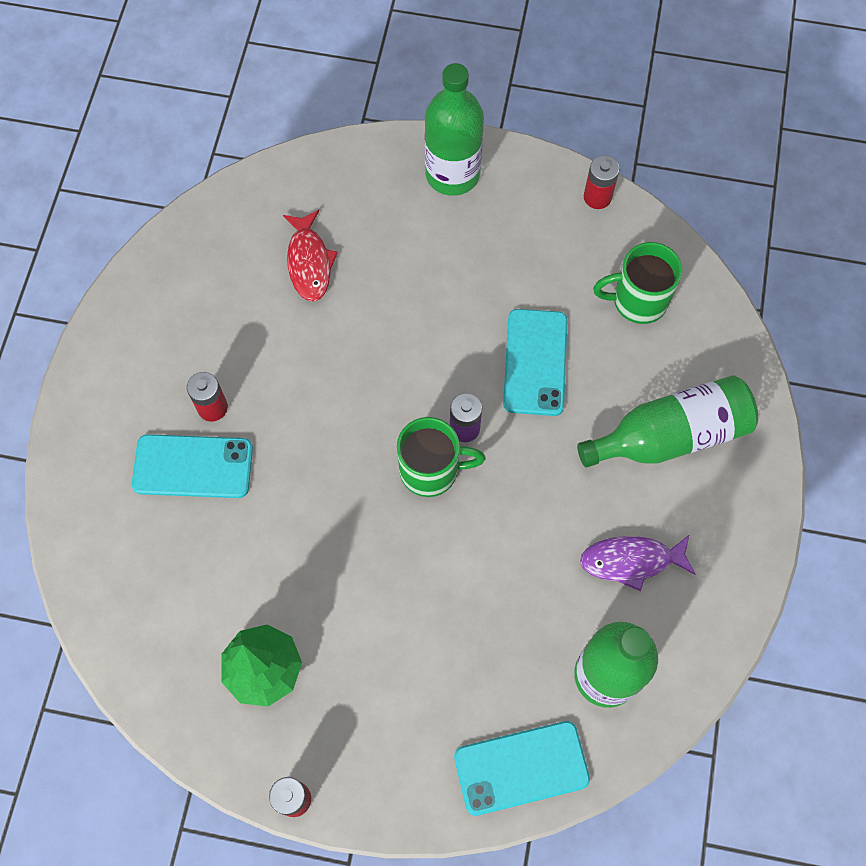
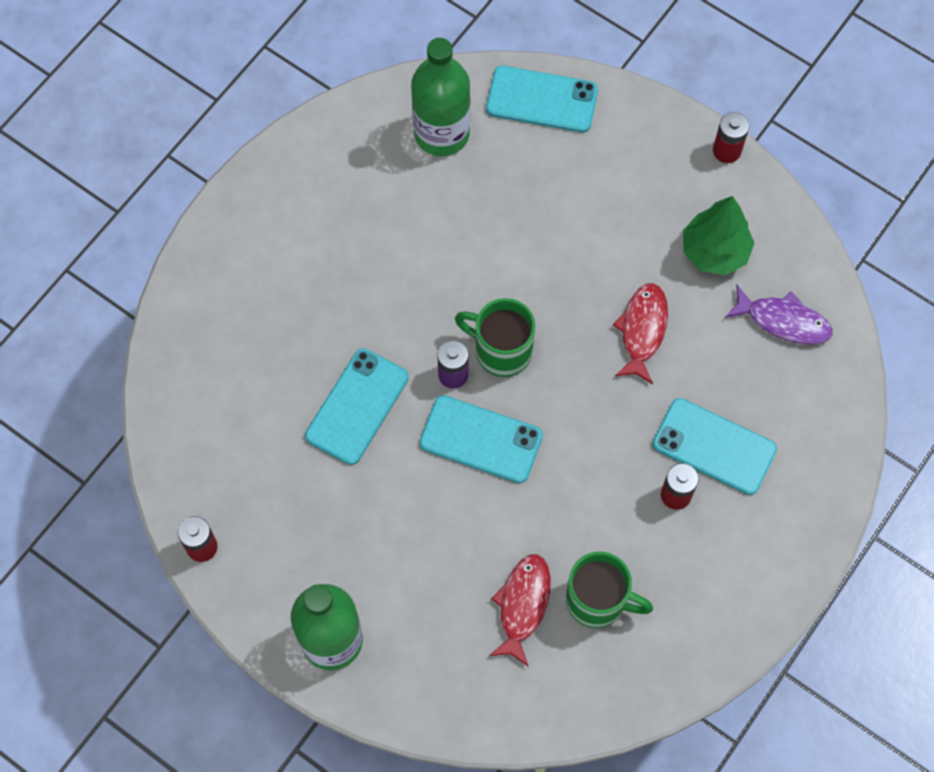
camera: 155 degrees left, 0 degrees up
(304, 550) = (642, 330): none -> red fish
(410, 381) = (481, 439): none -> turquoise phone
(631, 561) = (371, 205): purple fish -> purple fish (783, 321)
(637, 300) = (229, 423): green mug -> green mug (598, 600)
(670, 435) = (276, 289): green bottle -> none

